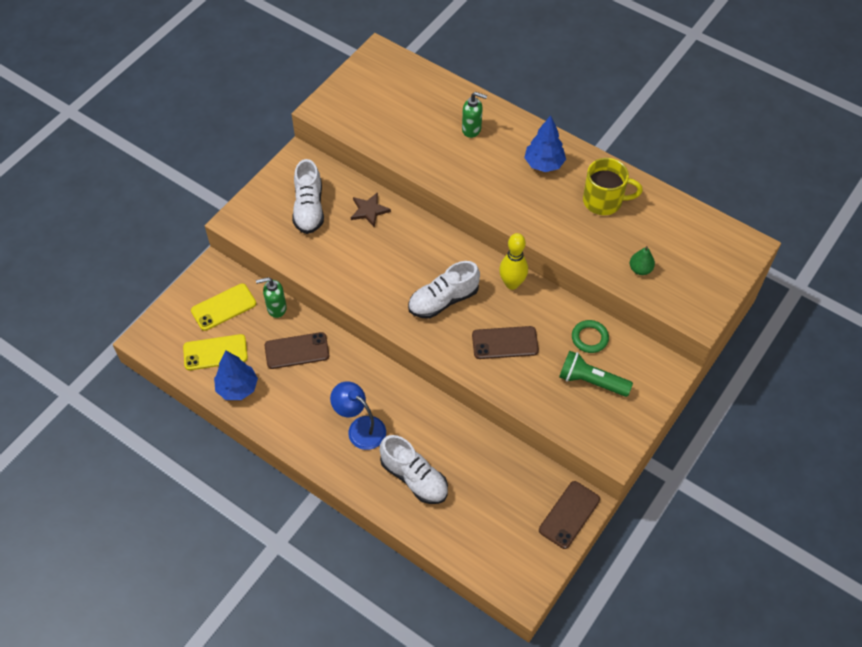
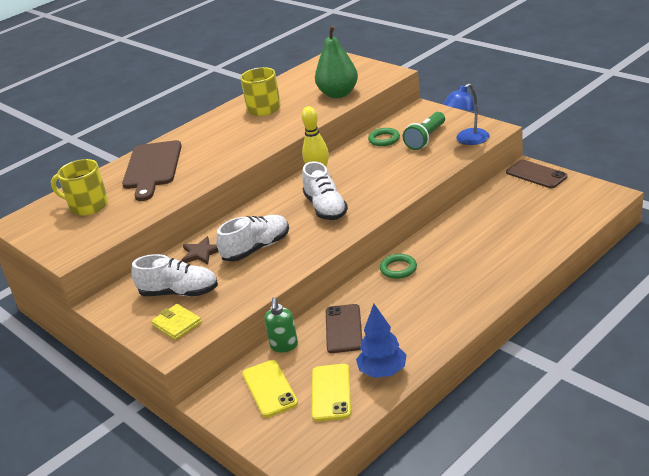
camera: 75 degrees left, 25 degrees down
(265, 217) = (177, 324): none -> yellow wallet
(360, 428) = (443, 283): blue lamp -> blue lamp (467, 140)
(386, 386) = (398, 269): none -> green ring
(402, 98) = (88, 206): none -> yellow mug
(414, 477) = (500, 250): white shoe -> white shoe (256, 248)
(472, 129) = (152, 168): green soap dispenser -> brown cutting board
(505, 343) = (380, 176): brown phone -> none
(544, 164) = (212, 133): blue tree -> none
(640, 269) = (338, 94): green pear -> green pear, size x2.09

